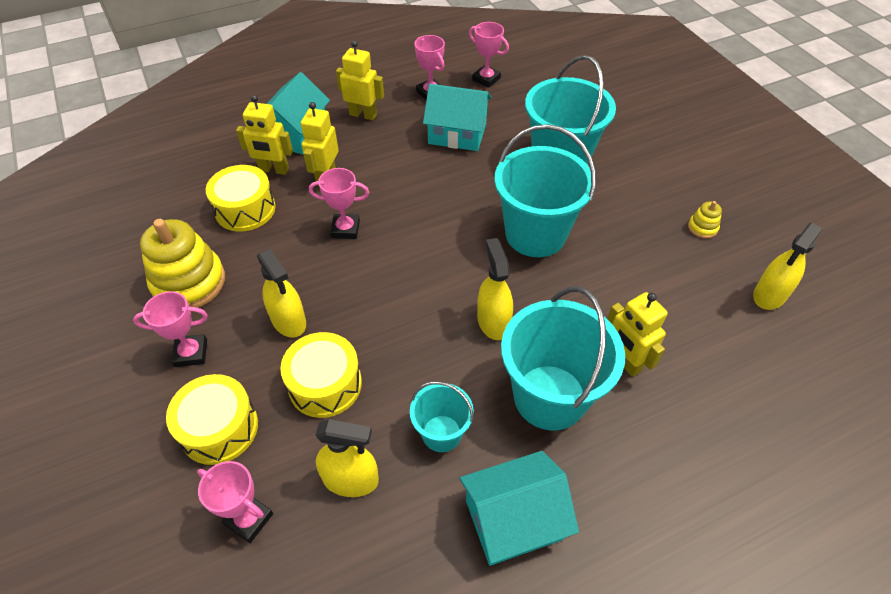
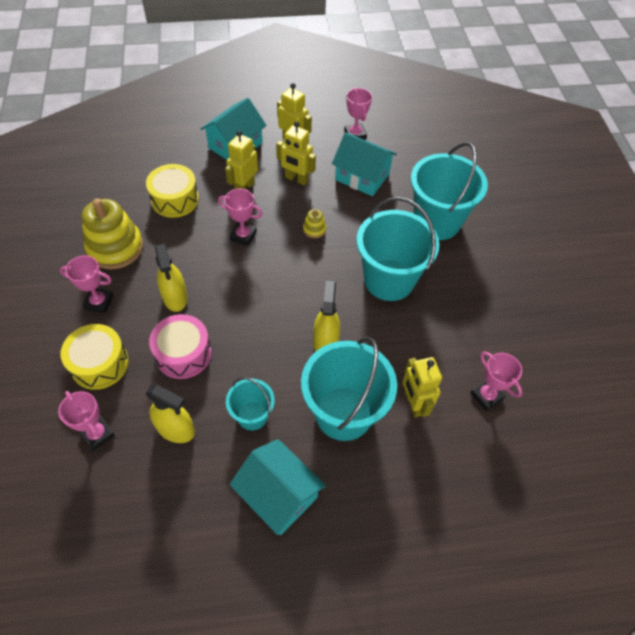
camera: 15 degrees right, 5 degrees up
(273, 170) = (207, 172): yellow robot -> yellow robot (296, 179)
(325, 384) = (183, 354): yellow drum -> pink drum
(486, 79) = (406, 133): pink trophy -> pink trophy (486, 396)
(513, 520) = (278, 495): turquoise house -> turquoise house turned 45 degrees clockwise
(702, 228) = (530, 312): yellow stacking toy -> yellow stacking toy (314, 229)
(769, 295) = (559, 385): yellow spray bottle -> none

